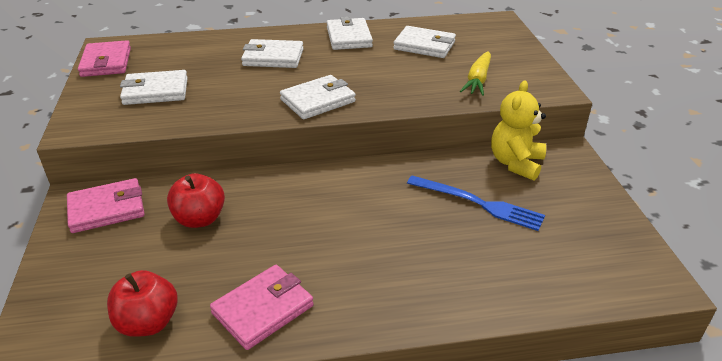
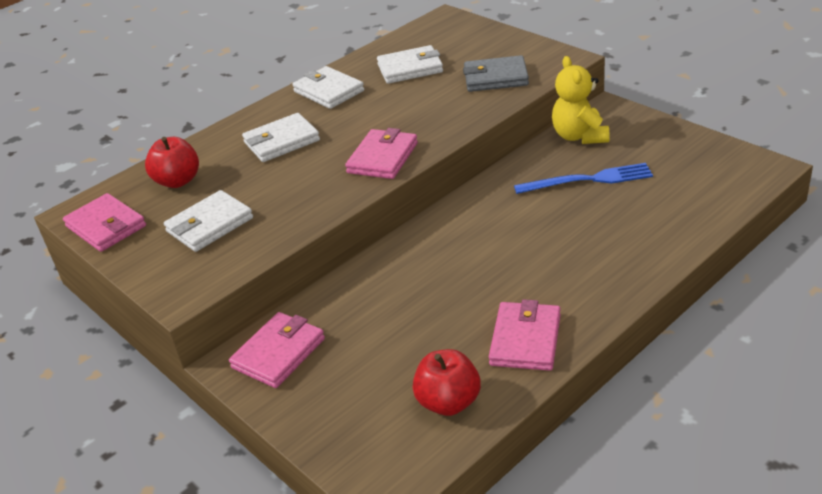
camera: 30 degrees left, 0 degrees up
(200, 219) = (379, 312): red apple -> red apple (178, 181)
(318, 101) = (382, 158): white wallet -> pink wallet
(478, 80) = (495, 78): yellow carrot -> grey wallet

